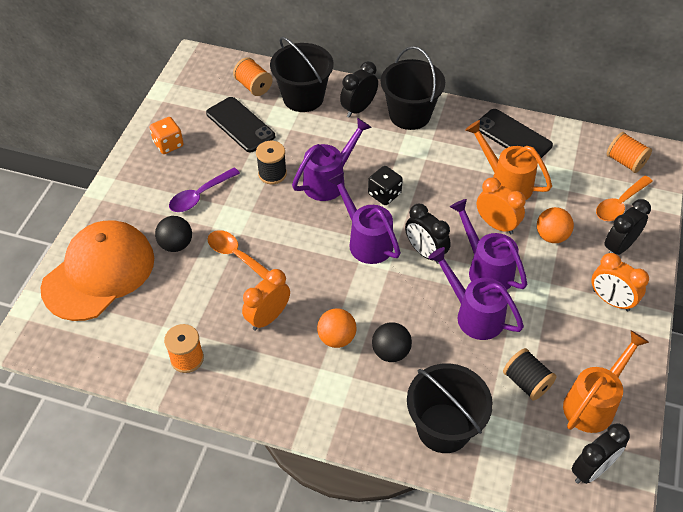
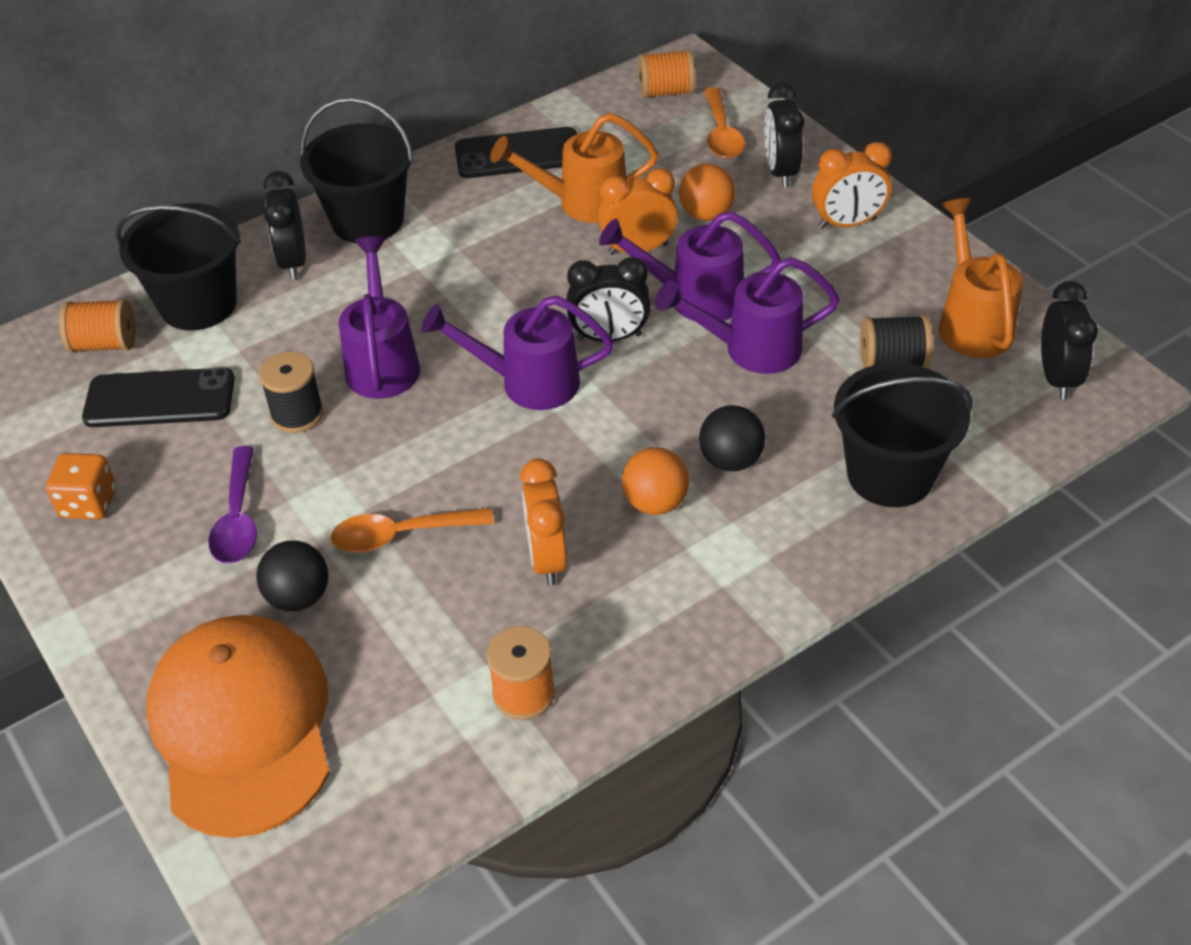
camera: 50 degrees left, 5 degrees down
(384, 194) = (471, 321): black dice -> none

